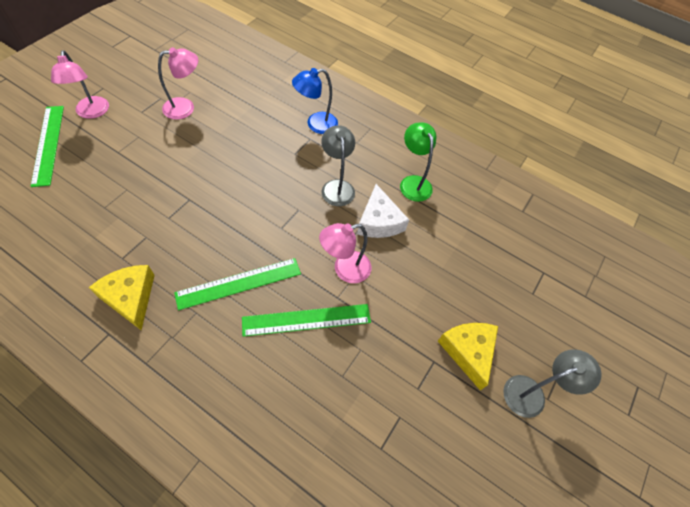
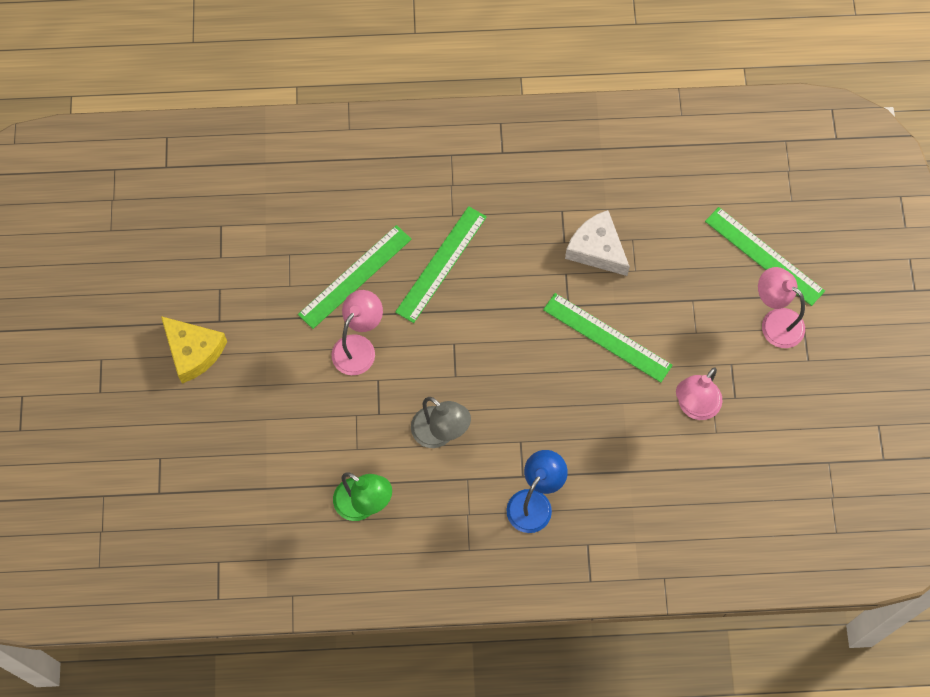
camera: 150 degrees right, 10 degrees up
(130, 297) = (517, 187): yellow cheese -> none
(188, 167) = (607, 337): none -> green ruler
(379, 221) = (365, 425): white cheese -> white cheese (597, 249)
(532, 393) = (117, 354): grey lamp -> none

